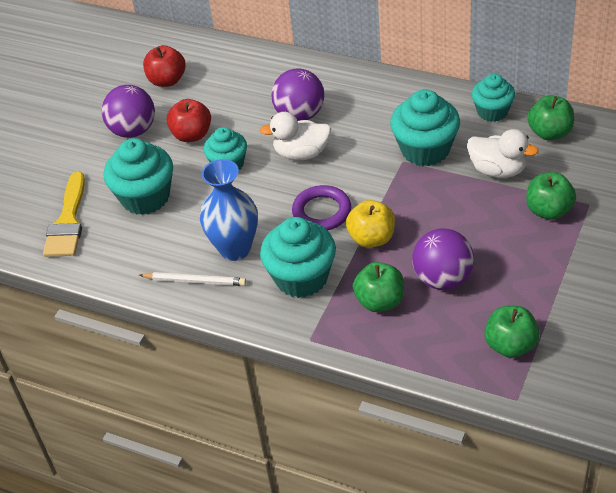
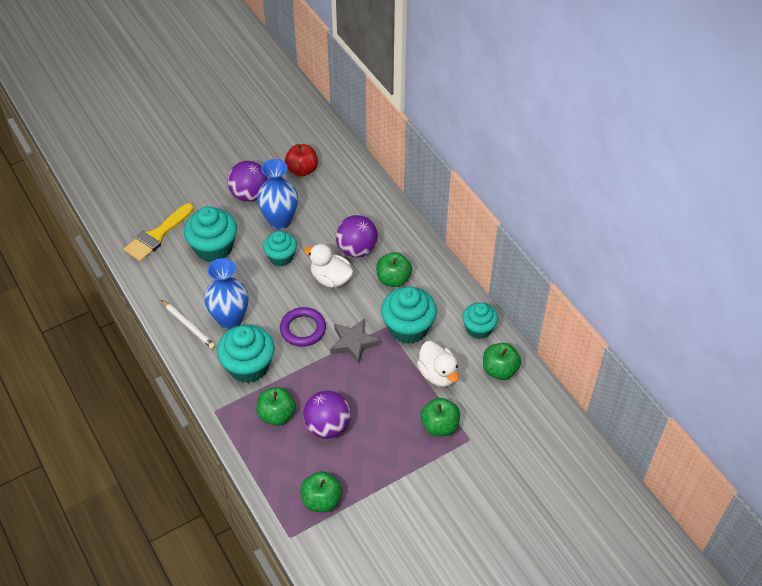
camera: 30 degrees right, 5 degrees up
(192, 135) = (280, 221): red apple -> blue vase
(365, 119) = (393, 279): none -> green apple
(372, 238) = (314, 368): yellow apple -> none
(387, 193) = (353, 343): none -> grey star

